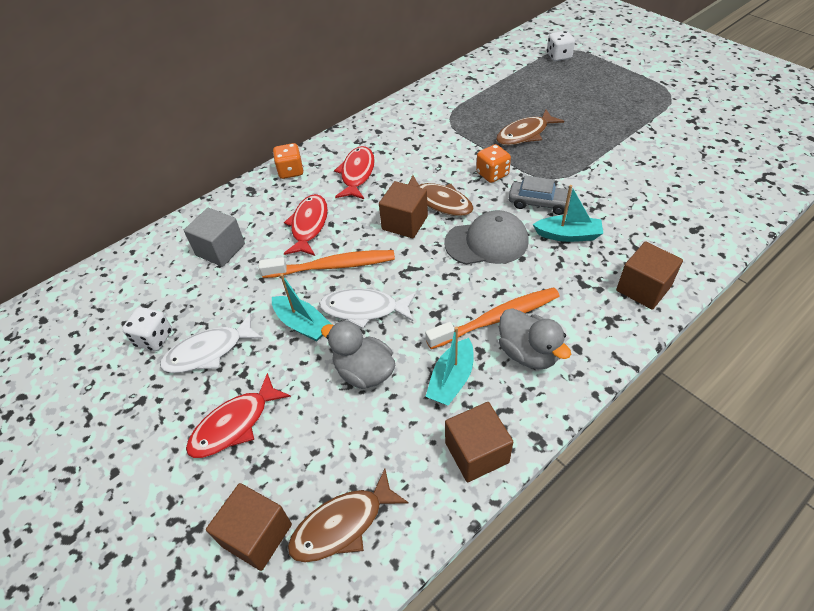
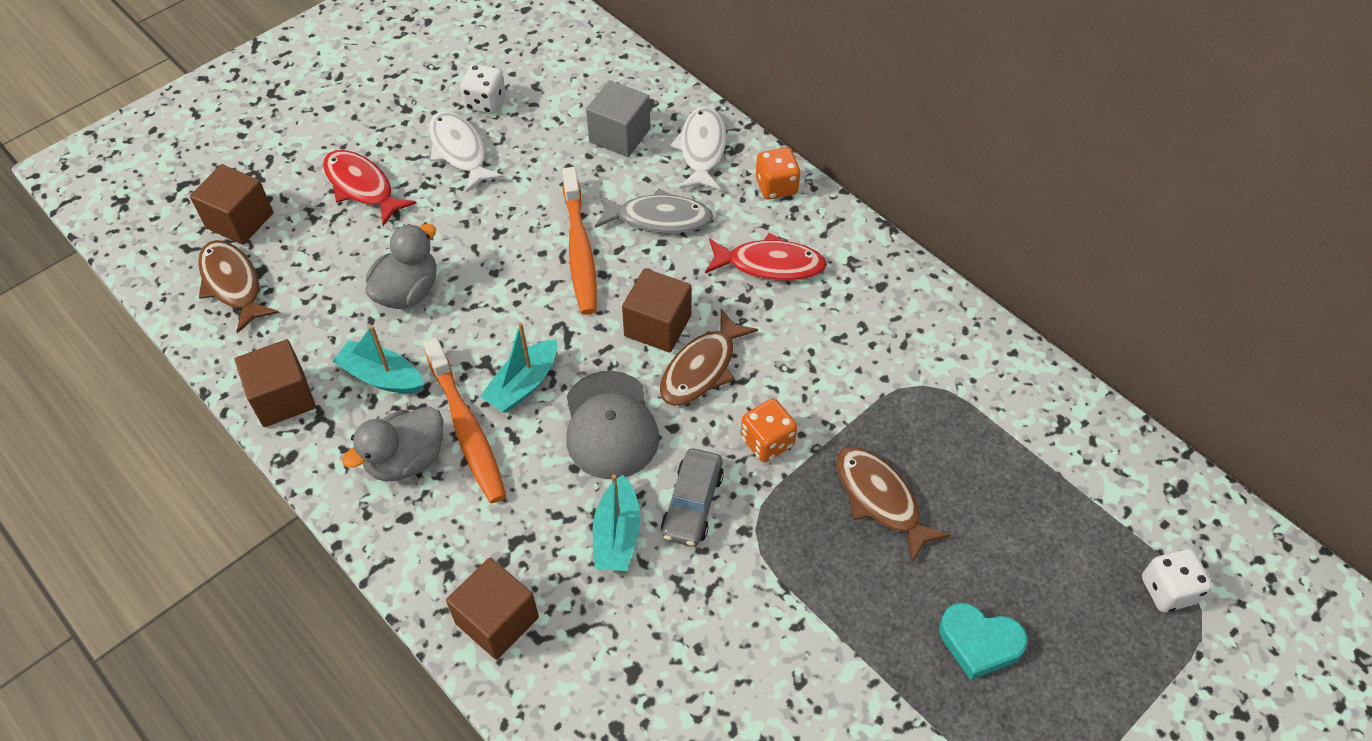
camera: 85 degrees right, 5 degrees up
(302, 324) = (487, 229): turquoise boat -> turquoise boat (523, 385)
(309, 225) = (659, 218): red fish -> grey fish
(364, 309) = (502, 287): white fish -> white fish (702, 149)
(600, 106) = (979, 643): none -> turquoise heart

